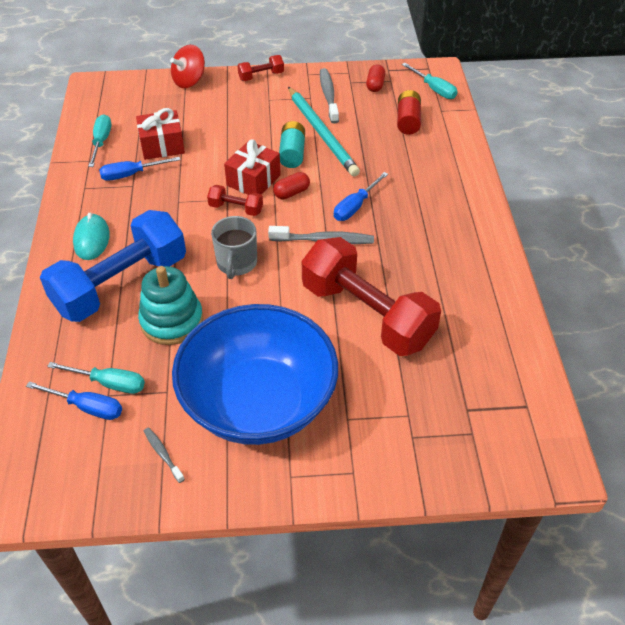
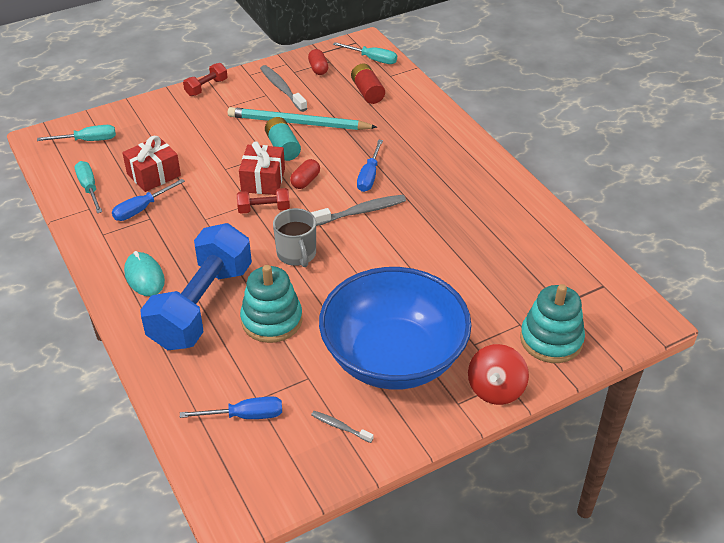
camera: 25 degrees left, 5 degrees down
(109, 383) = (251, 389): turquoise screwdriver -> turquoise screwdriver (88, 140)
(189, 81) = (138, 109): red spinning top -> red spinning top (495, 389)
(322, 133) = (298, 123): turquoise pencil -> turquoise pencil turned 150 degrees clockwise
(367, 314) = (437, 259): red dumbbell -> none
(431, 445) = (551, 340): none -> turquoise stacking toy

